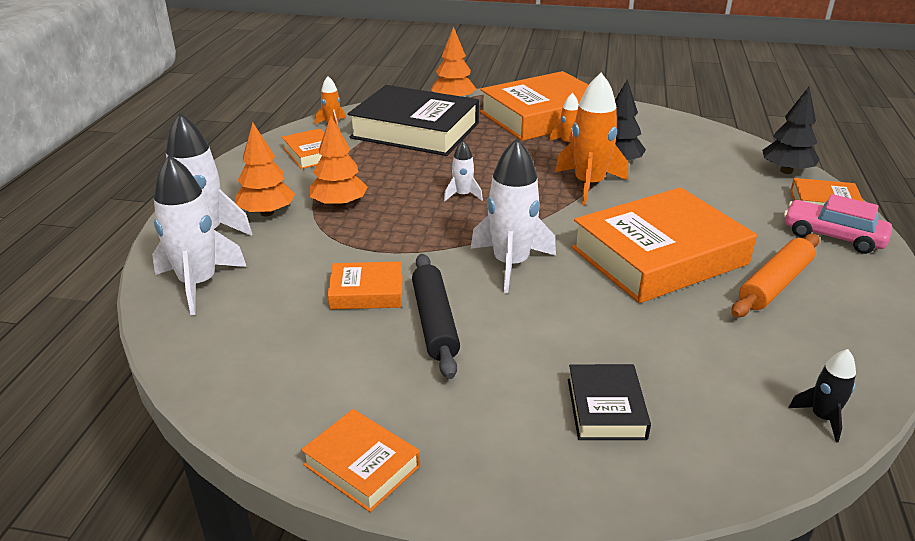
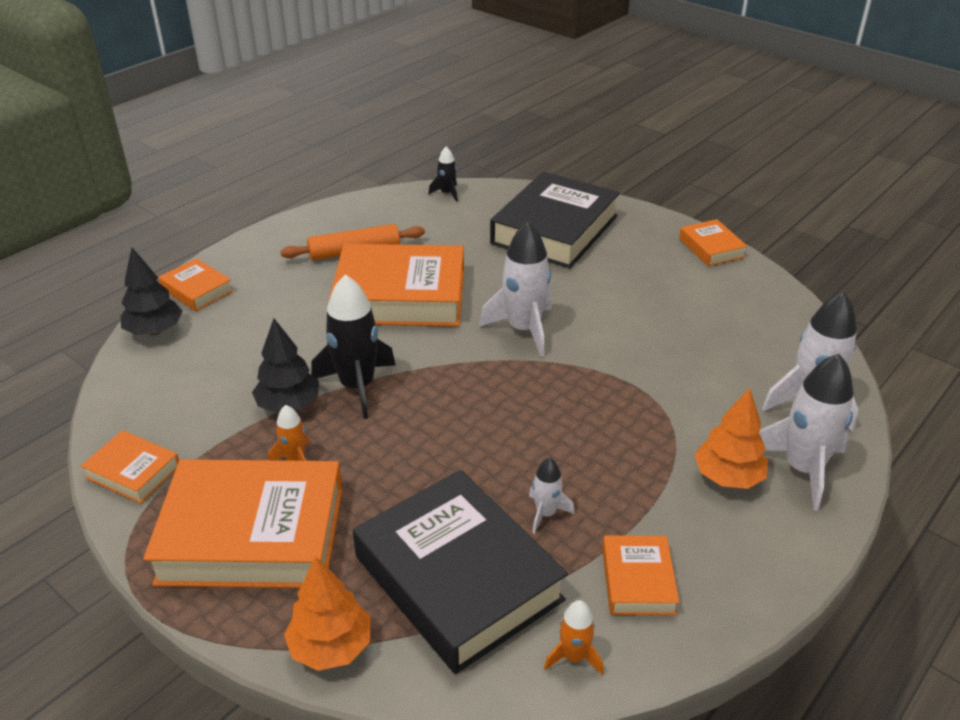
camera: 150 degrees left, 5 degrees up
(339, 205) = (640, 459): orange tree -> none
(367, 292) = (659, 346): orange book -> orange book (133, 472)
(435, 322) = (620, 305): black rolling pin -> none
(462, 195) = (498, 421): white rocket -> white rocket (545, 513)
(589, 185) = (357, 386): orange rocket -> black rocket
(606, 408) = (555, 229): black book -> black book, size x2.10
(833, 236) = (249, 265): pink car -> none

